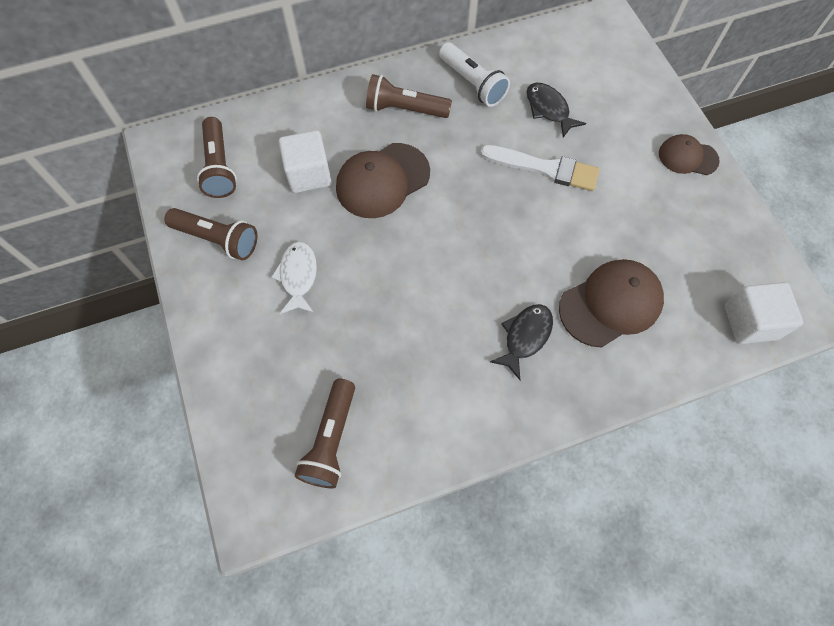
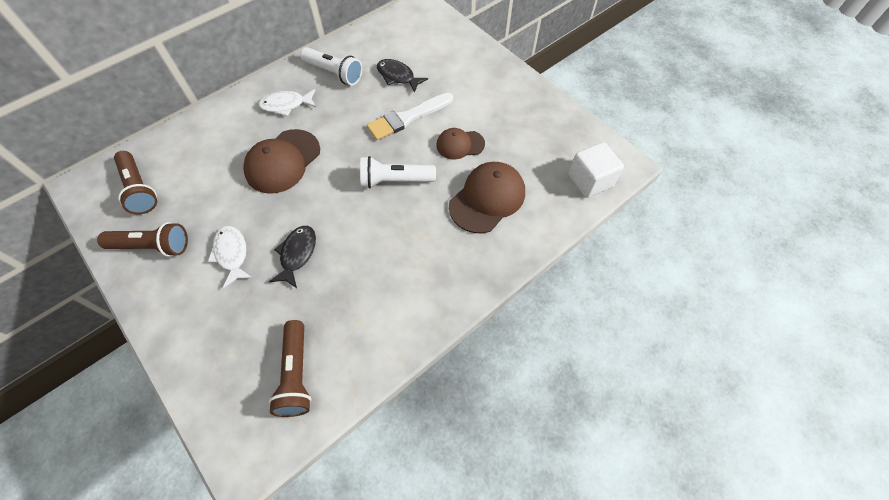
camera: 20 degrees left, 5 degrees down
(309, 174) = (219, 173): white cube -> none
(405, 109) = (286, 105): brown flashlight -> white fish
(505, 245) = (395, 181): none -> white flashlight
(525, 337) = (430, 242): black fish -> black fish (297, 254)
(544, 168) = (407, 118): white brush -> white brush turned 150 degrees clockwise
(687, 157) = (508, 82): brown cap -> brown cap (460, 144)

